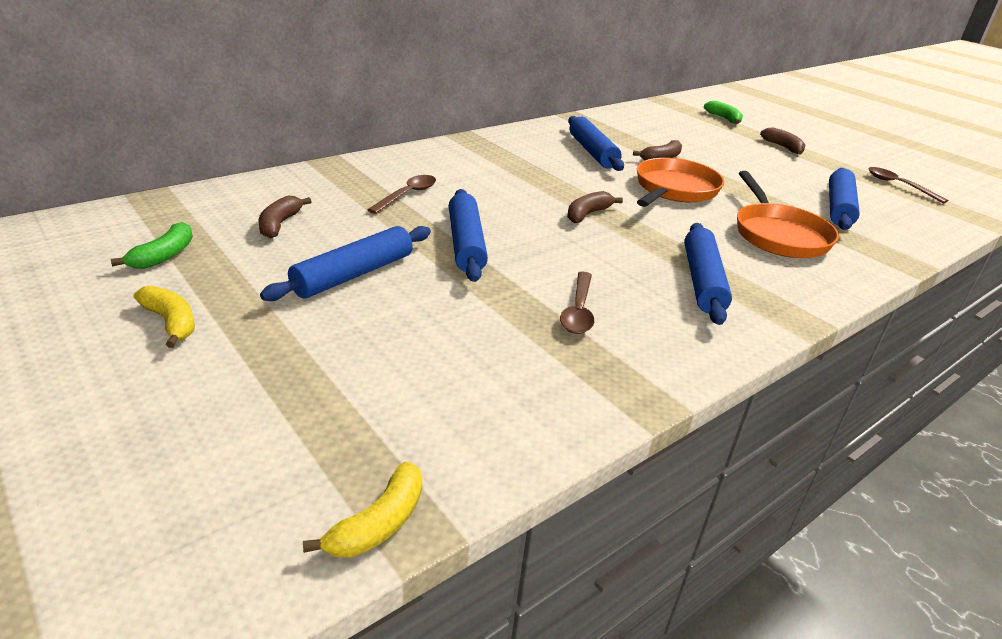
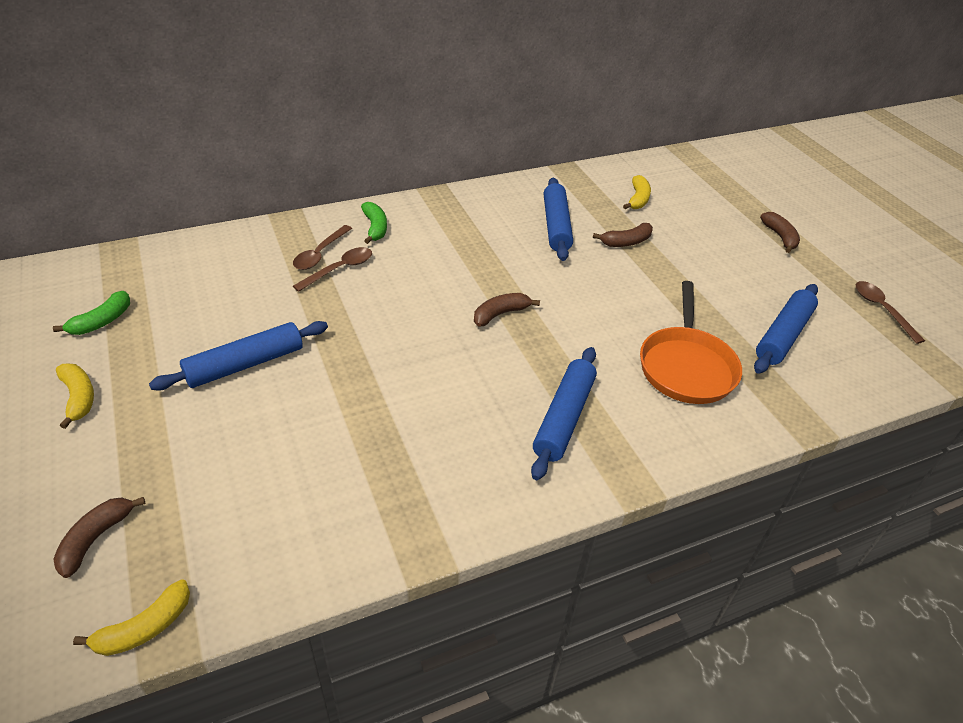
camera: 15 degrees right, 10 degrees up
(280, 224) = (210, 295): brown banana -> brown banana (96, 539)
(466, 244) = (362, 339): blue rolling pin -> none
(578, 311) = (421, 437): brown spoon -> brown spoon (320, 254)
(649, 131) = (638, 199): none -> yellow banana
(674, 190) = (612, 289): orange pan -> none
(724, 118) = (738, 185): green banana -> green banana (375, 228)

